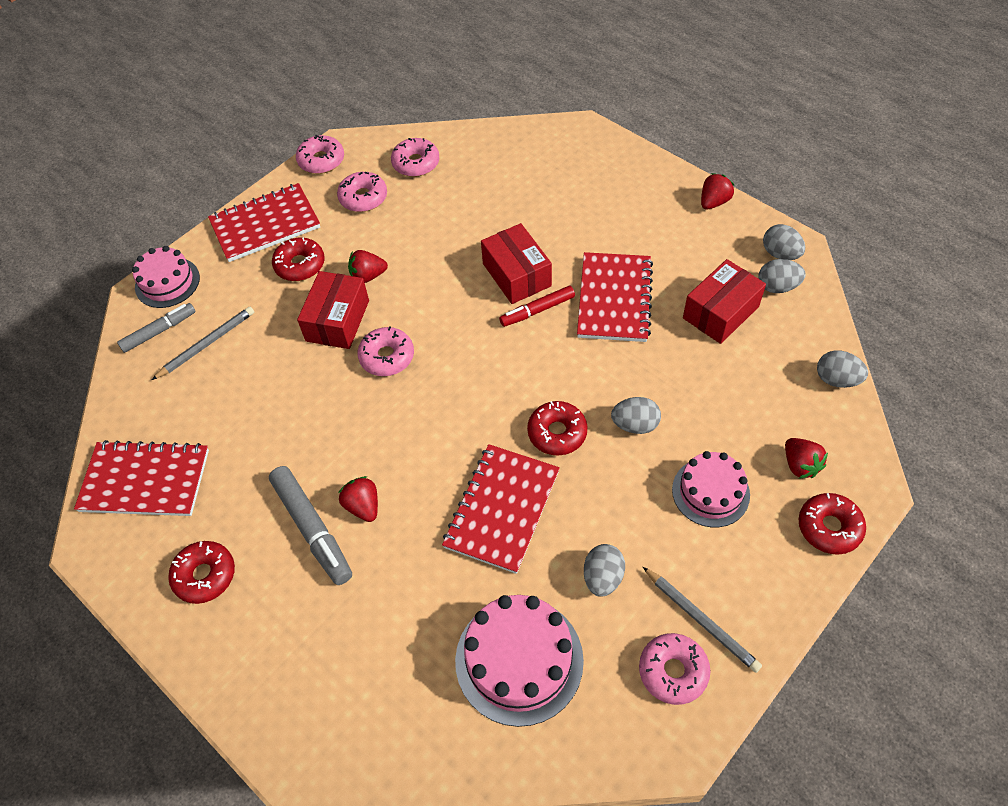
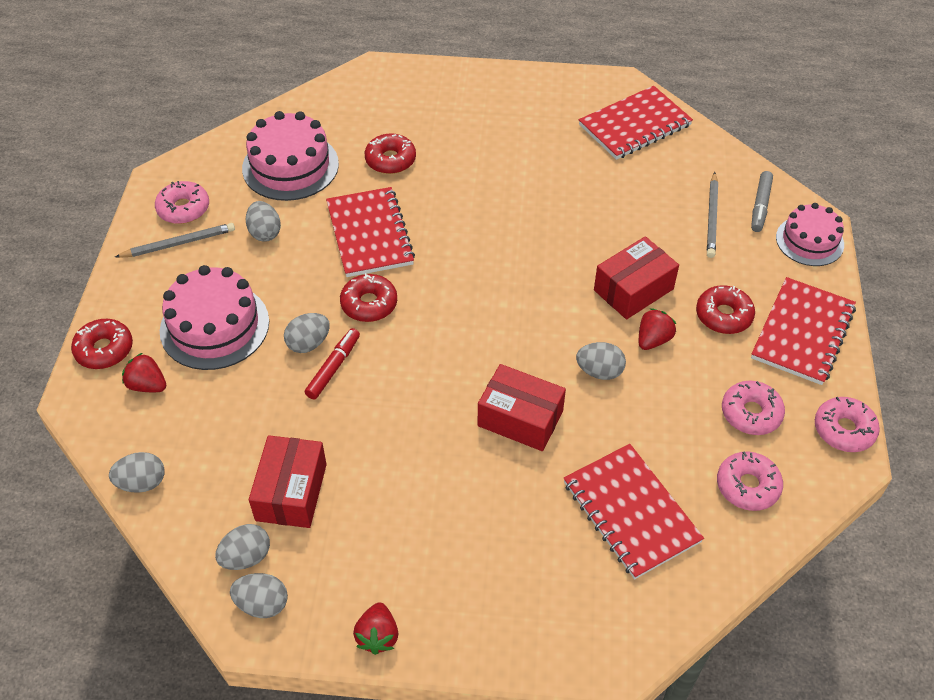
camera: 140 degrees right, 5 degrees down
(205, 575) = (532, 106): red donut -> red donut (390, 160)
(312, 529) = (491, 158): grey marker -> none
(337, 321) = (633, 289): red box -> red box turned 75 degrees clockwise
(363, 506) = (471, 186): red strawberry -> none
(387, 357) = (561, 285): pink donut -> none
(429, 275) = (599, 371): none -> grey egg
(537, 310) = (470, 394): red marker -> red marker (334, 367)
(614, 299) = (406, 447): red notebook -> red notebook (631, 512)
(701, 620) = (178, 243): grey pencil -> grey pencil turned 150 degrees clockwise
(710, 492) = (214, 326): pink cake -> pink cake, size x1.52

